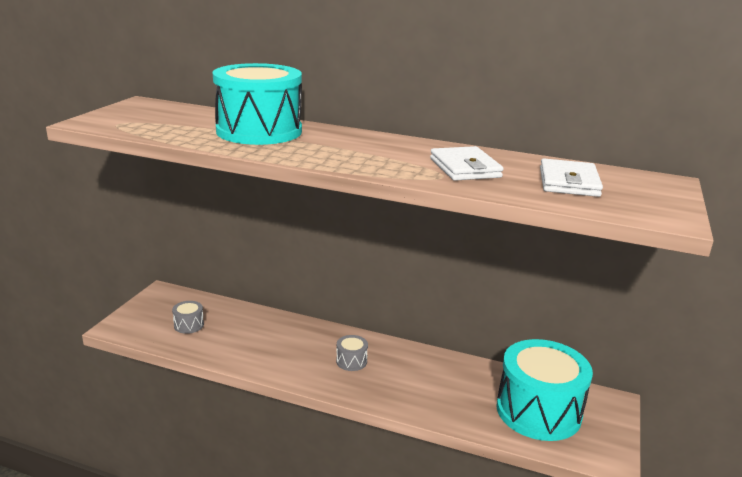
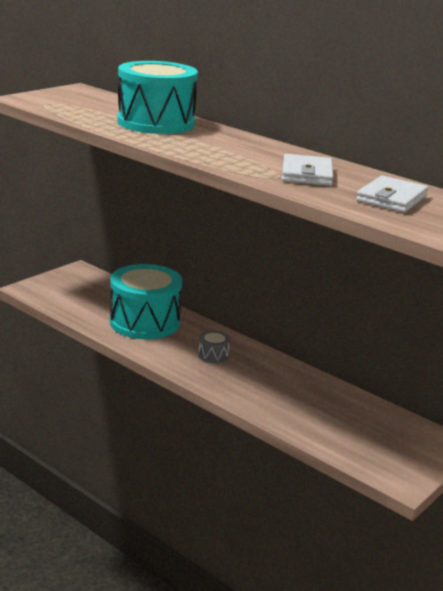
camera: 20 degrees right, 0 degrees up
(189, 325) = (87, 299): grey drum -> none
(538, 411) = (363, 431): turquoise drum -> turquoise drum (145, 322)

